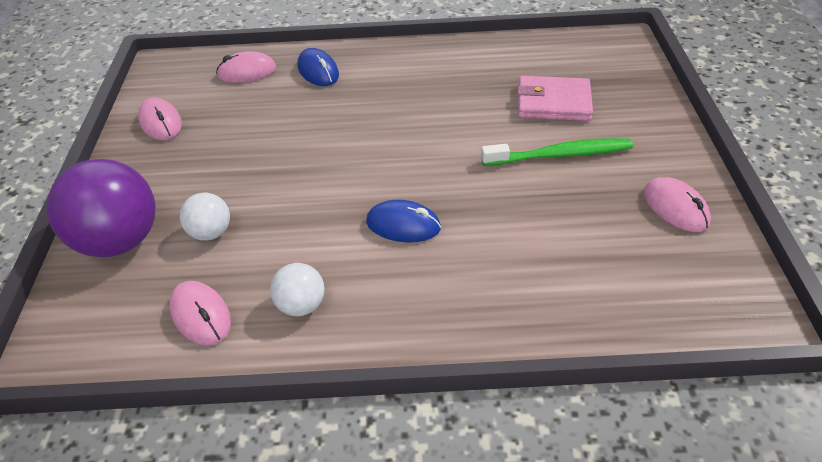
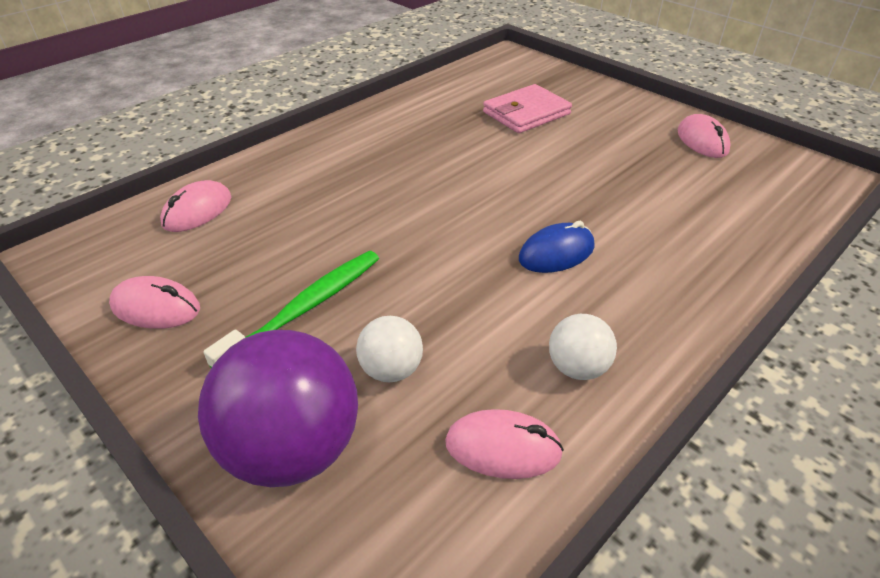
camera: 45 degrees left, 5 degrees down
(318, 71) = (282, 176): blue mouse -> none
(560, 155) = (585, 144): green toothbrush -> green toothbrush (306, 308)
(675, 208) = (702, 141): pink mouse -> pink mouse turned 60 degrees clockwise

